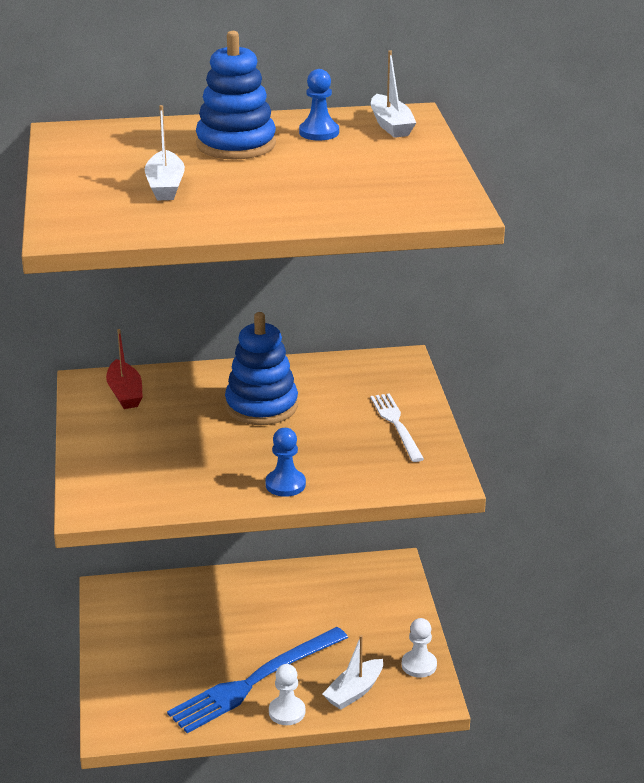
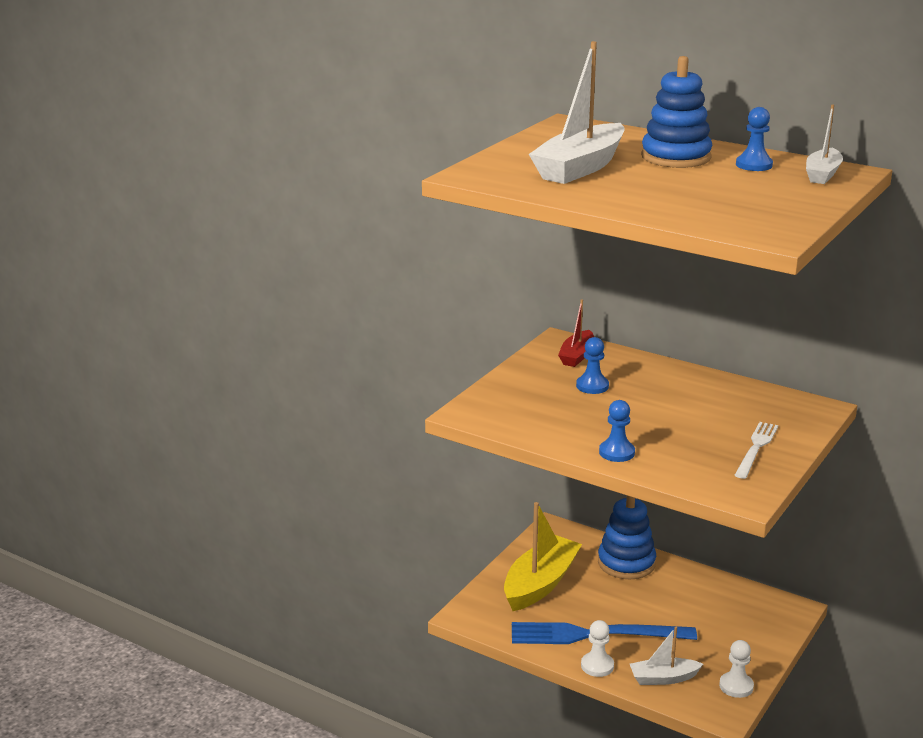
camera: 40 degrees right, 5 degrees down
(153, 656) = (540, 584): none -> yellow boat
(165, 186) = (580, 167): white boat -> white boat, size x1.81
(179, 421) = (592, 386): none -> blue pawn
(261, 406) = (665, 398): blue stacking toy -> blue stacking toy (626, 563)

